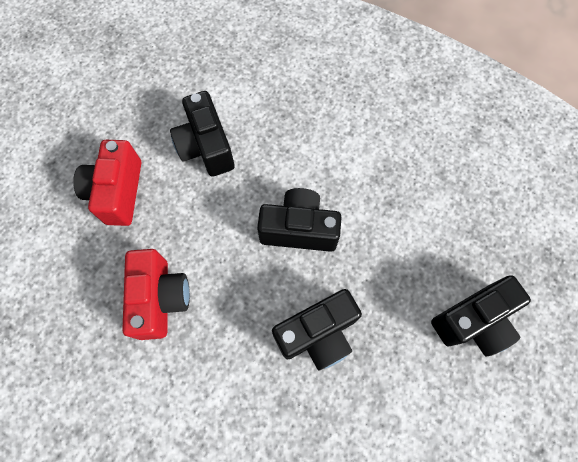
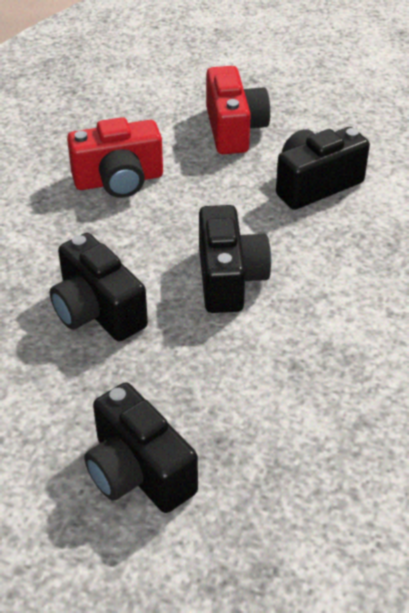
camera: 80 degrees right, 25 degrees down
(118, 192) = (234, 129): red camera -> red camera turned 90 degrees clockwise

